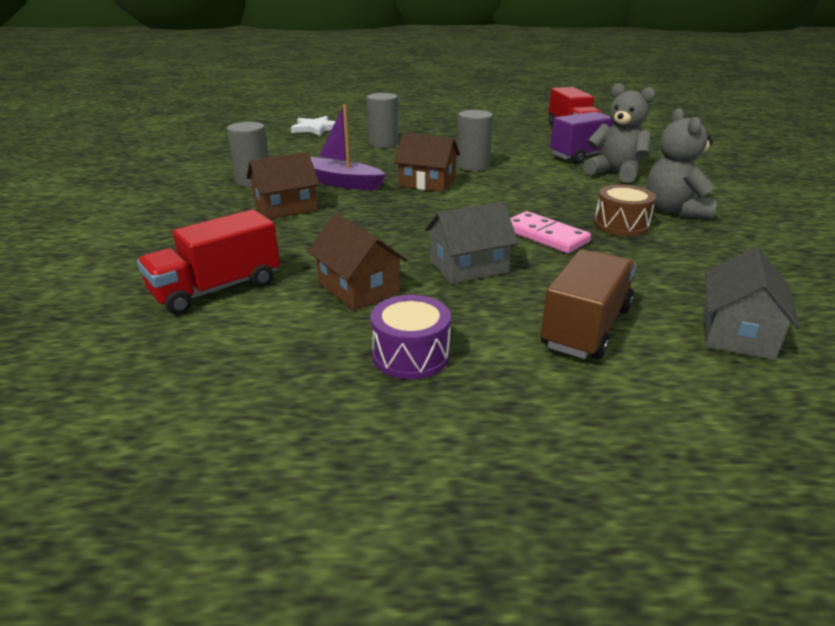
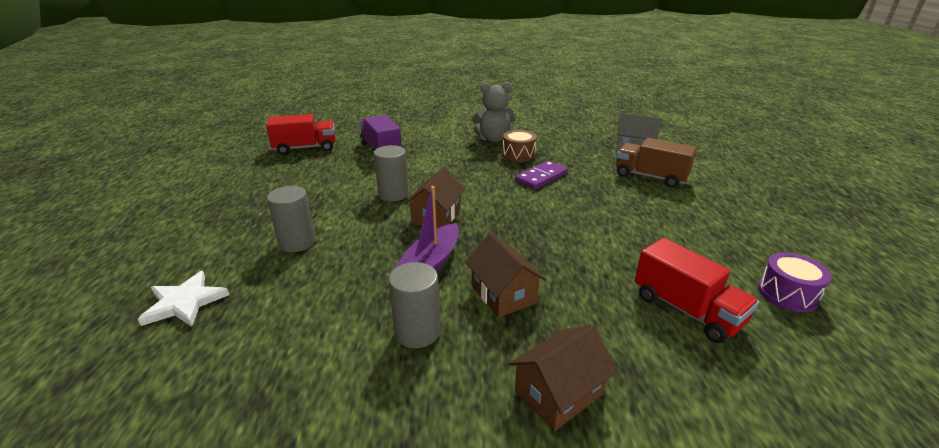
camera: 90 degrees left, 0 degrees up
(358, 288) = (647, 243): brown house -> brown house (559, 393)
(411, 355) = (711, 223): purple drum -> purple drum (787, 294)
(468, 267) = (597, 203): grey house -> none
(545, 236) = (541, 177): pink domino -> purple domino
(615, 173) = (423, 145): grey teddy bear -> none

